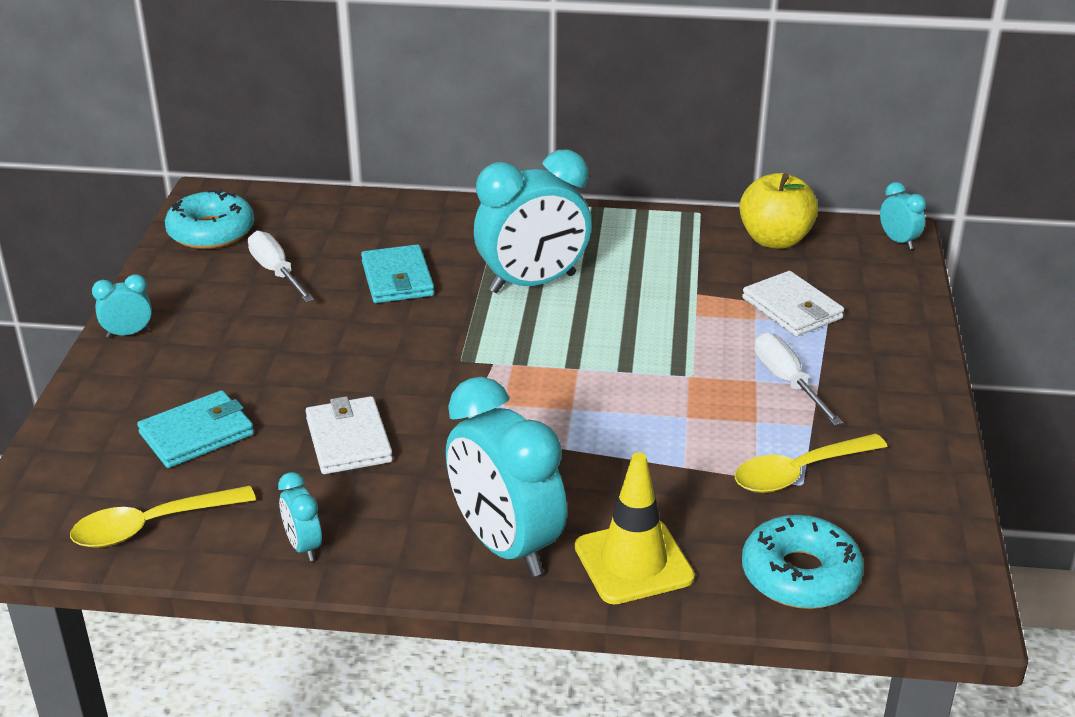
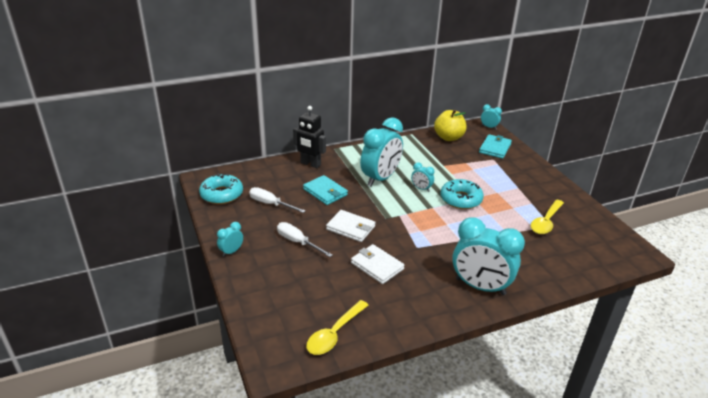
camera: 30 degrees left, 0 degrees up
(197, 434) = (311, 286): turquoise wallet -> turquoise wallet (495, 148)
(303, 546) = (406, 317): turquoise clock -> turquoise clock (421, 188)
(425, 219) = (310, 164): none -> black robot
(633, 562) = (529, 276): yellow traffic cone -> none
(787, 382) = (507, 189): white screwdriver -> white screwdriver (298, 242)
(792, 308) = (481, 162): white wallet -> white wallet (350, 228)
(800, 575) = (585, 259): turquoise donut -> turquoise donut (461, 199)

